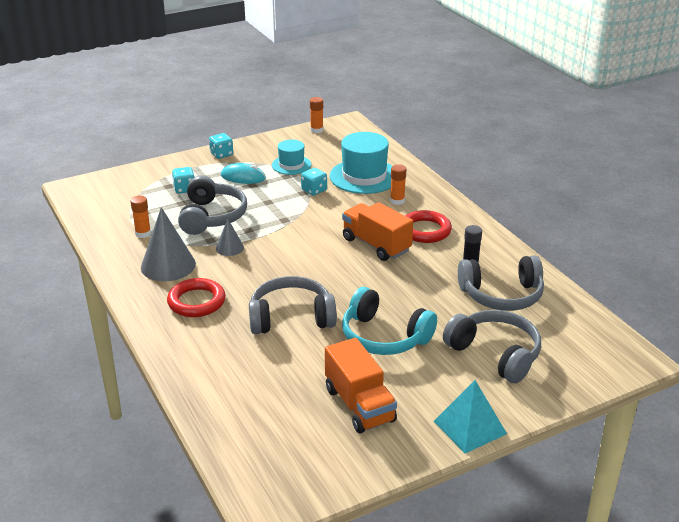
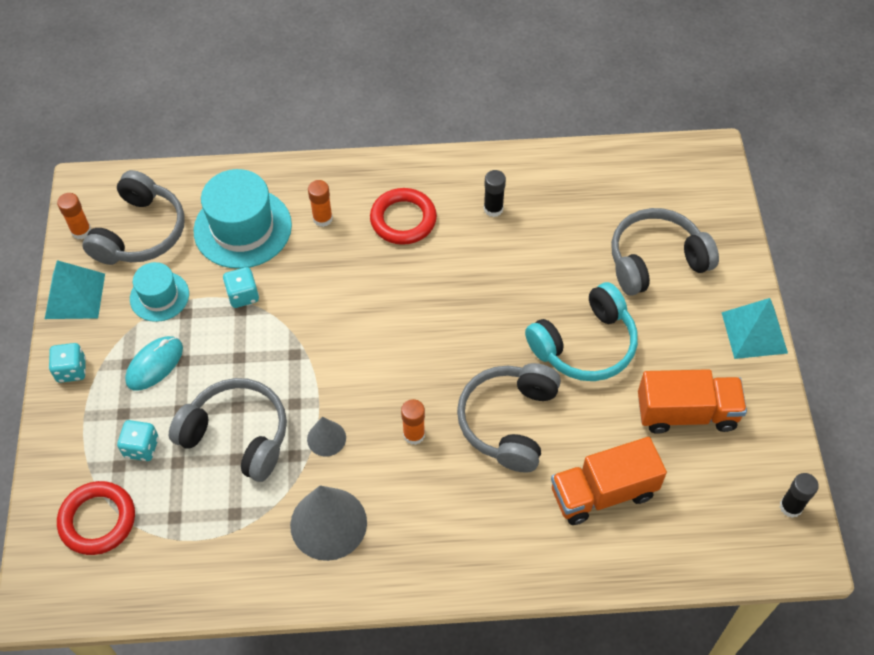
camera: 65 degrees left, 25 degrees up
(143, 233) = (231, 533): orange glue stick -> orange glue stick (414, 434)
(196, 302) = (427, 513): red ring -> red ring (98, 520)
(271, 141) = (75, 296): none -> turquoise pyramid
(307, 489) = (790, 507): none -> black glue stick
(376, 245) = (406, 280): orange truck -> orange truck (603, 492)
(502, 295) = (562, 208): grey headphones -> grey headphones (140, 232)

